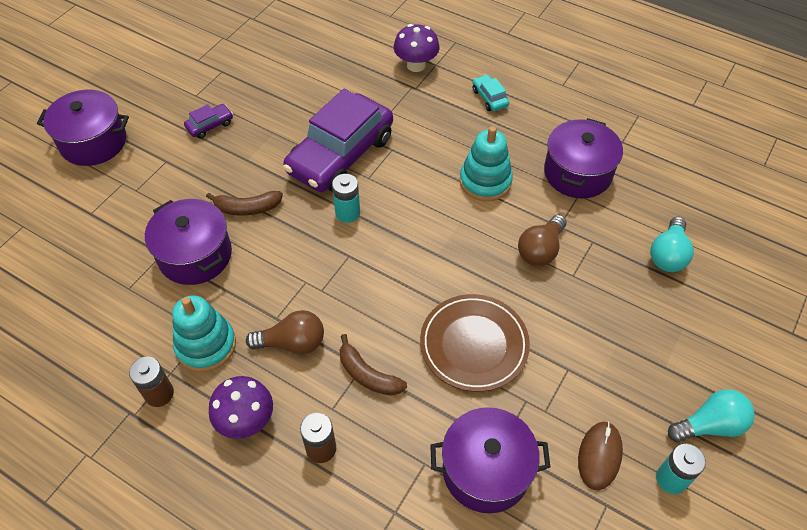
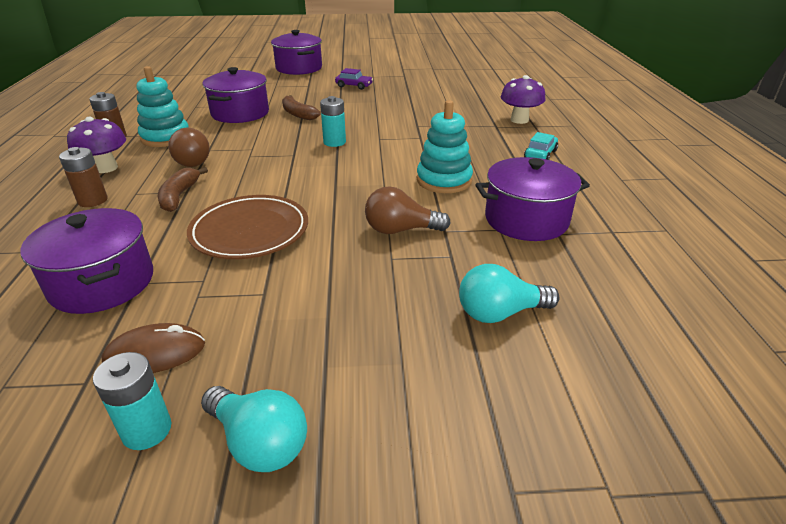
camera: 55 degrees right, 20 degrees down
(340, 155) = (387, 124): purple car -> none

